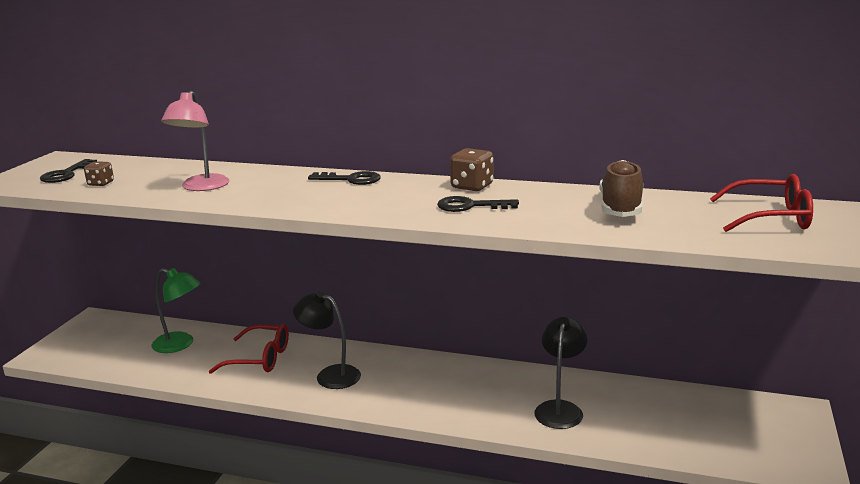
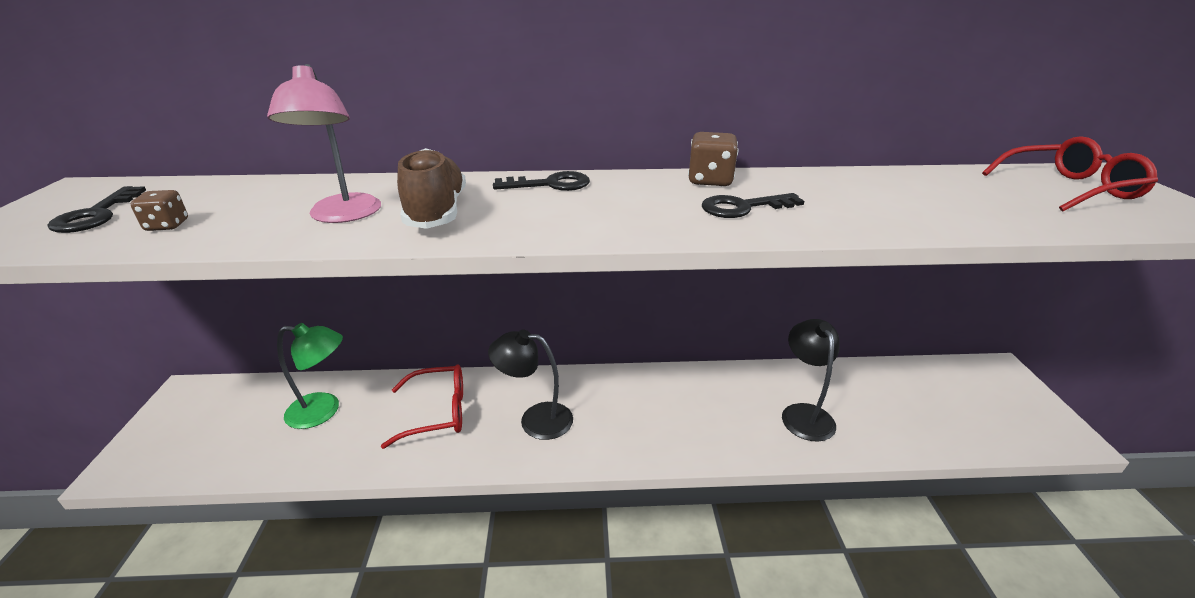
camera: 20 degrees left, 10 degrees up
(620, 208) = (909, 192): brown shoe -> brown shoe (437, 212)

